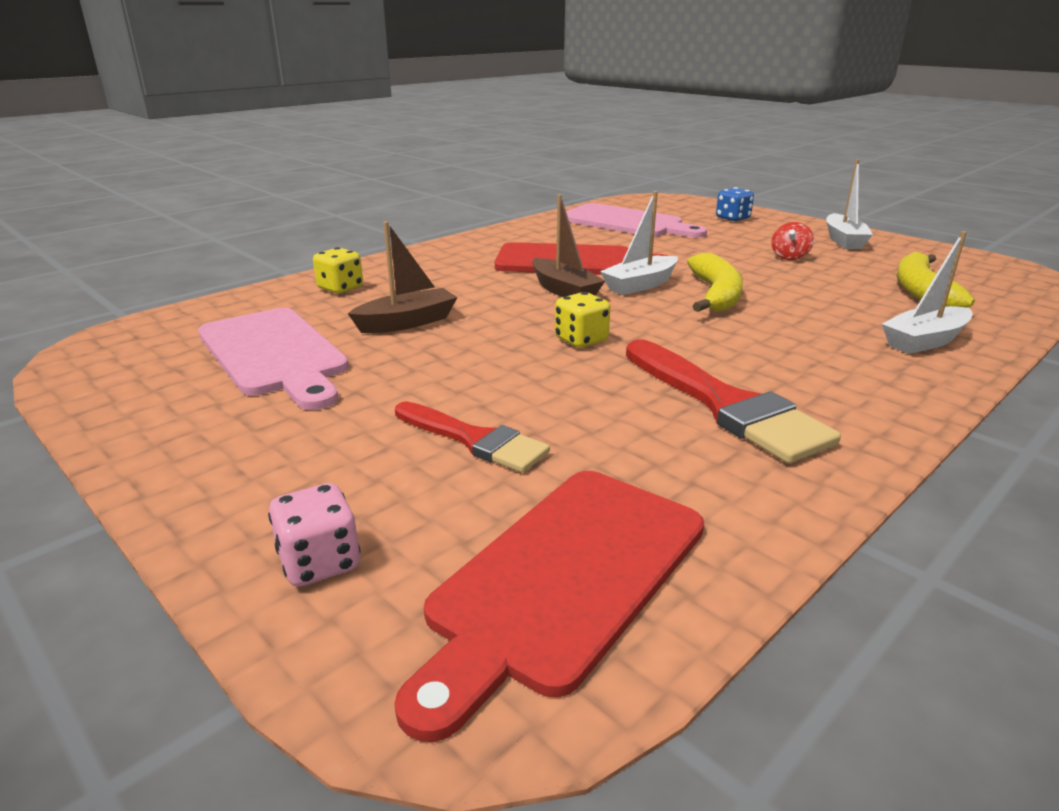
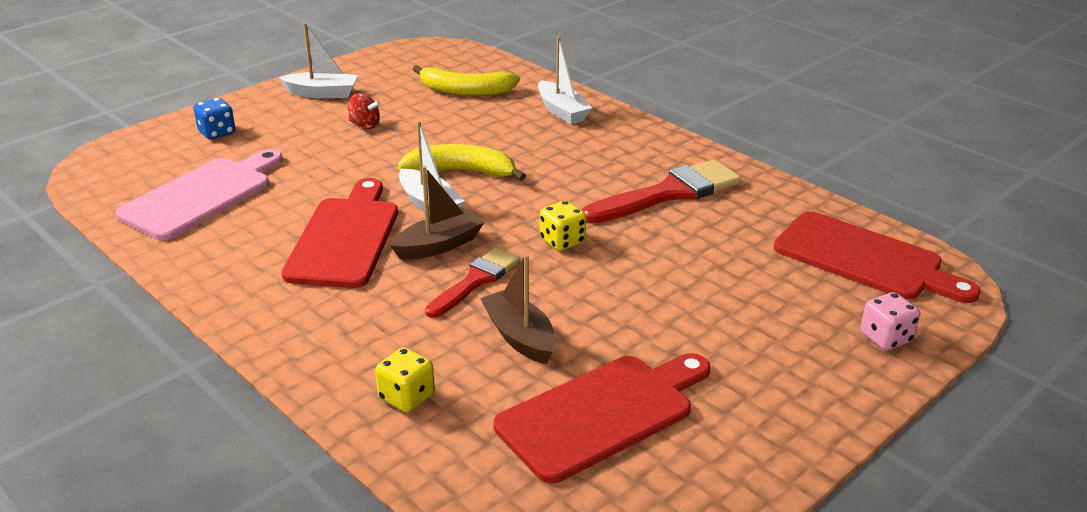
camera: 90 degrees left, 5 degrees up
(274, 354) = (602, 413): pink cutting board -> red cutting board
(475, 440) = (737, 289): red brush -> red brush (475, 281)

